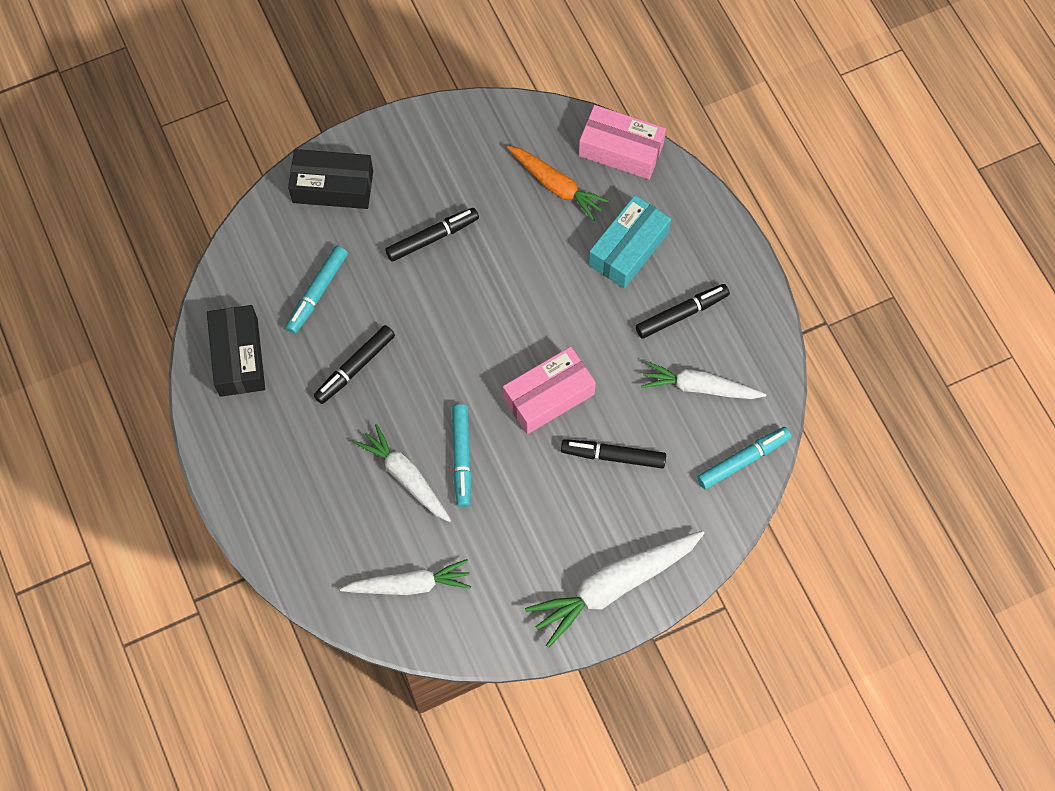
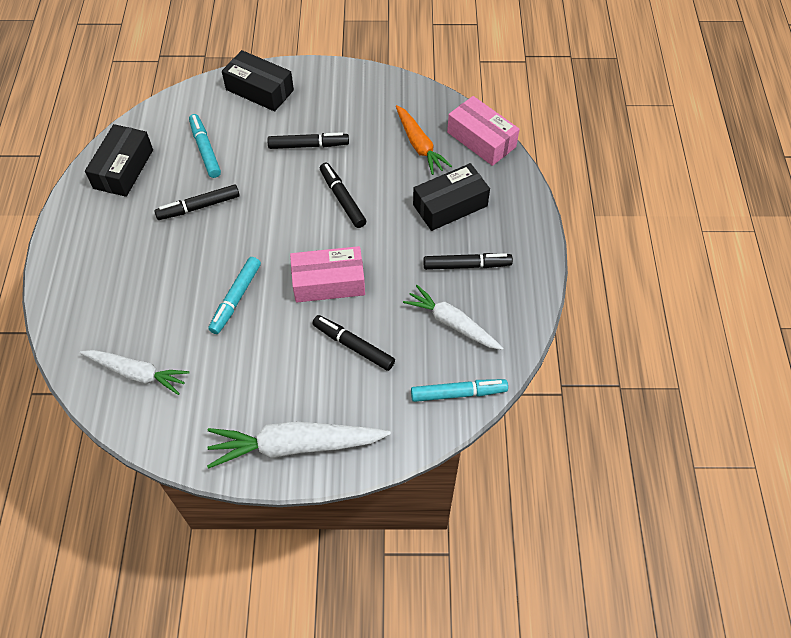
camera: 25 degrees right, 10 degrees down
(317, 293) = (205, 150): turquoise marker -> turquoise marker turned 105 degrees clockwise
(406, 477) = (186, 295): white carrot -> none
(508, 290) = (342, 199): none -> black marker
(628, 249) = (450, 205): turquoise box -> black box

